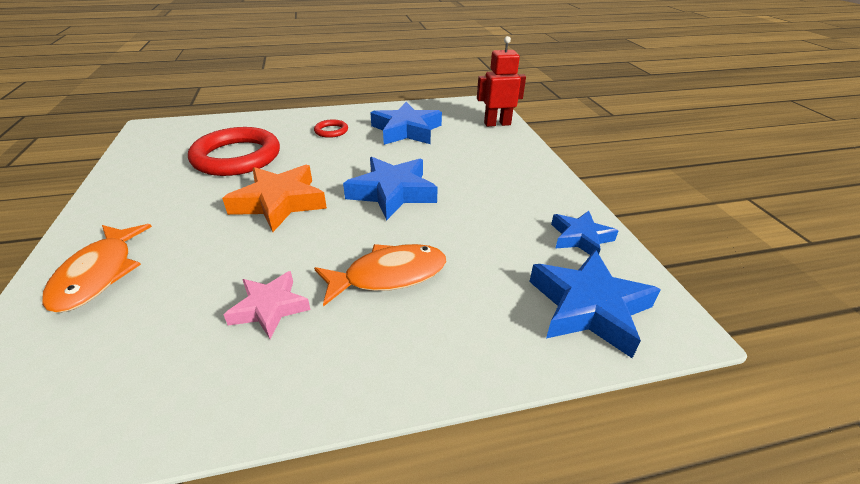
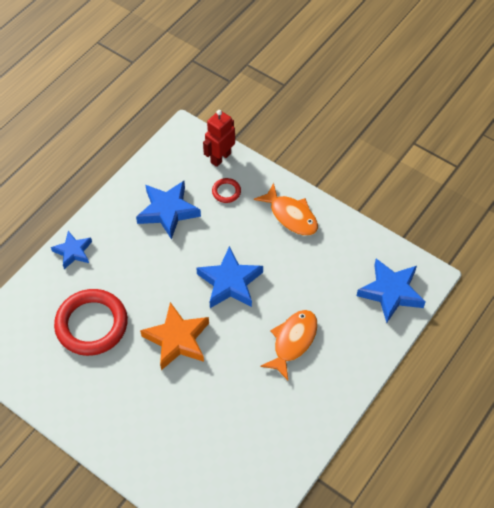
camera: 40 degrees left, 20 degrees up
(99, 274) = (157, 452): orange fish -> orange fish (291, 215)
(270, 308) = (263, 400): pink star -> none
(331, 131) = (116, 250): red ring -> red ring (226, 192)
(580, 238) = (356, 246): blue star -> blue star (73, 252)

